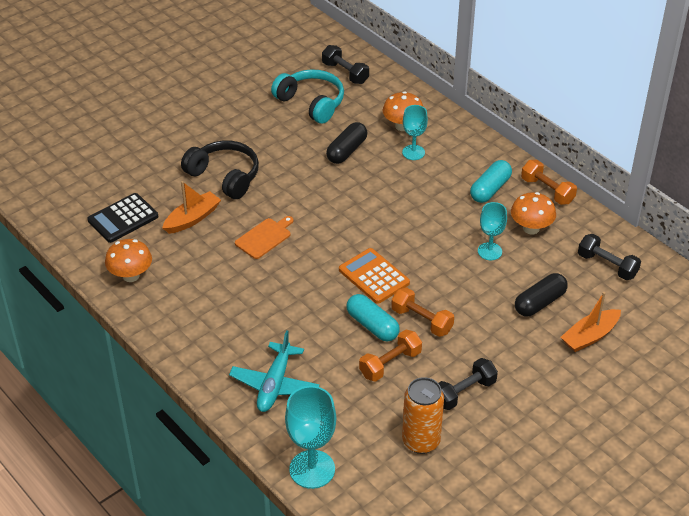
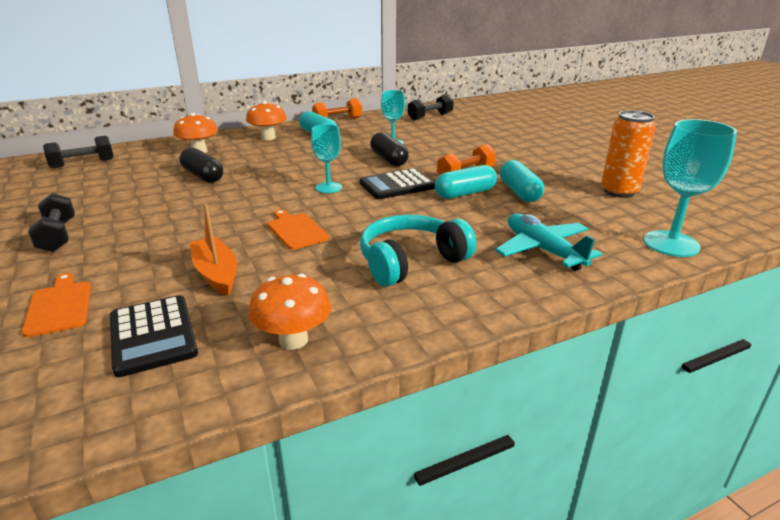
camera: 75 degrees left, 15 degrees down
(141, 170) = (59, 306): none -> orange cutting board
(224, 176) = (160, 243): black headphones -> none
(275, 384) = (543, 250): turquoise plane -> turquoise plane turned 150 degrees counterclockwise
(311, 103) = (102, 183): turquoise headphones -> turquoise headphones (411, 261)
(374, 276) = (397, 185): orange calculator -> black calculator
(390, 364) = (519, 192): orange dumbbell -> turquoise capsule
(413, 152) = (241, 152): turquoise goblet -> turquoise goblet (328, 187)
(464, 392) = (558, 170): black dumbbell -> black dumbbell (58, 236)
(531, 228) = (375, 129): orange mushroom -> orange mushroom (268, 138)
(540, 303) = (460, 137): black capsule -> black capsule (388, 159)
(590, 336) = (501, 129): orange boat -> none

